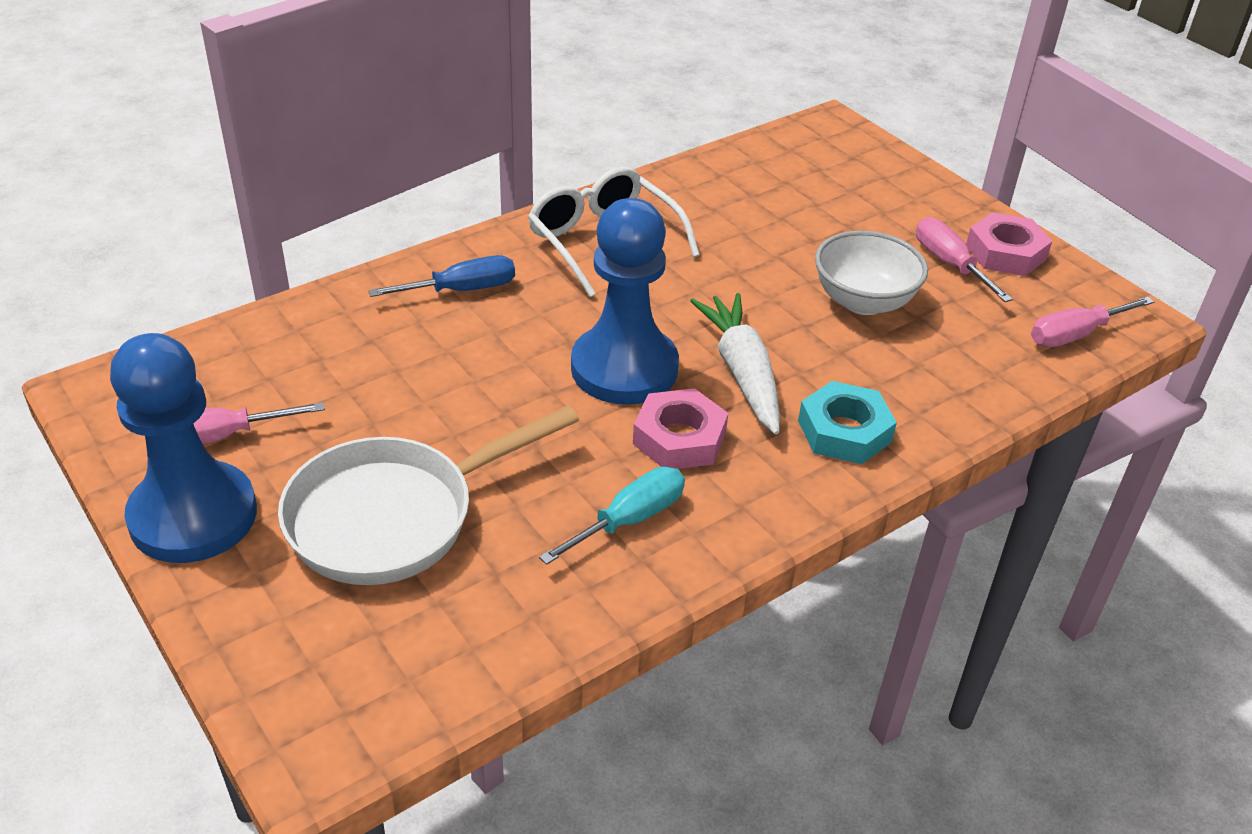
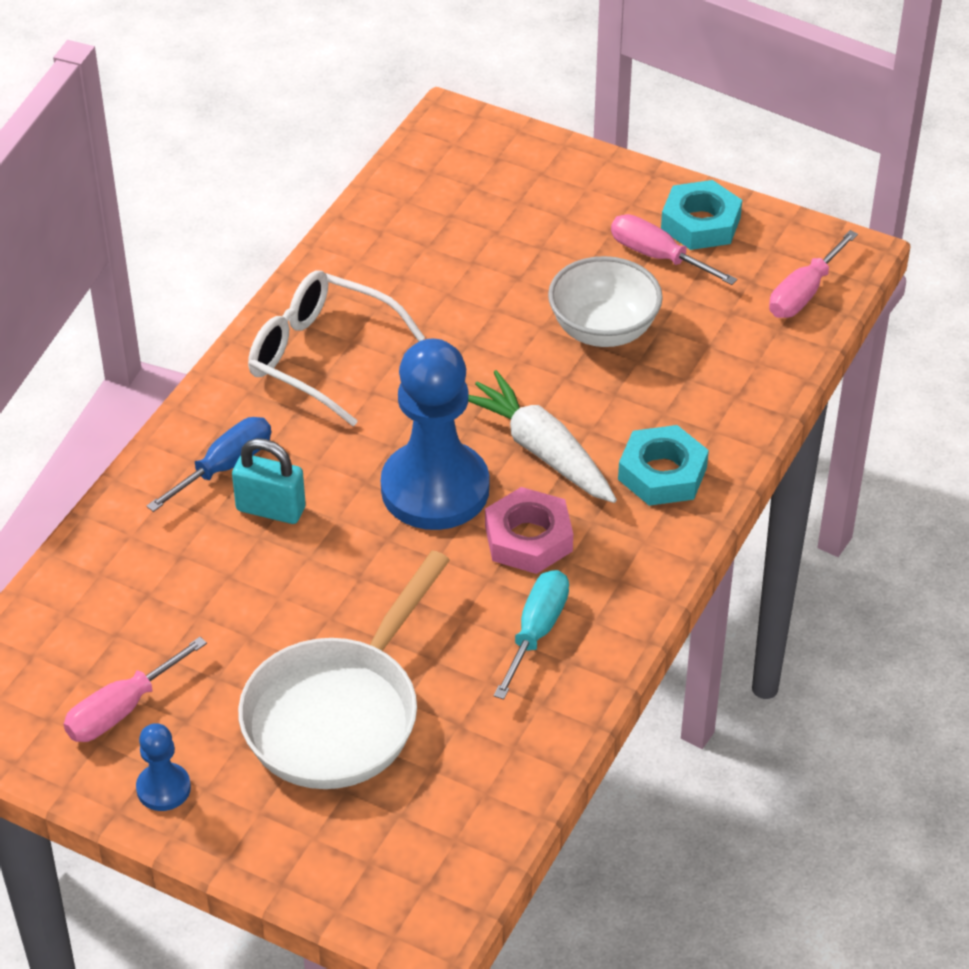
camera: 25 degrees left, 5 degrees up
(193, 516) = (163, 788): blue pawn -> blue pawn, size x0.45
(473, 333) = (271, 509): none -> turquoise padlock
(1005, 253) = (700, 223): pink nut -> turquoise nut

